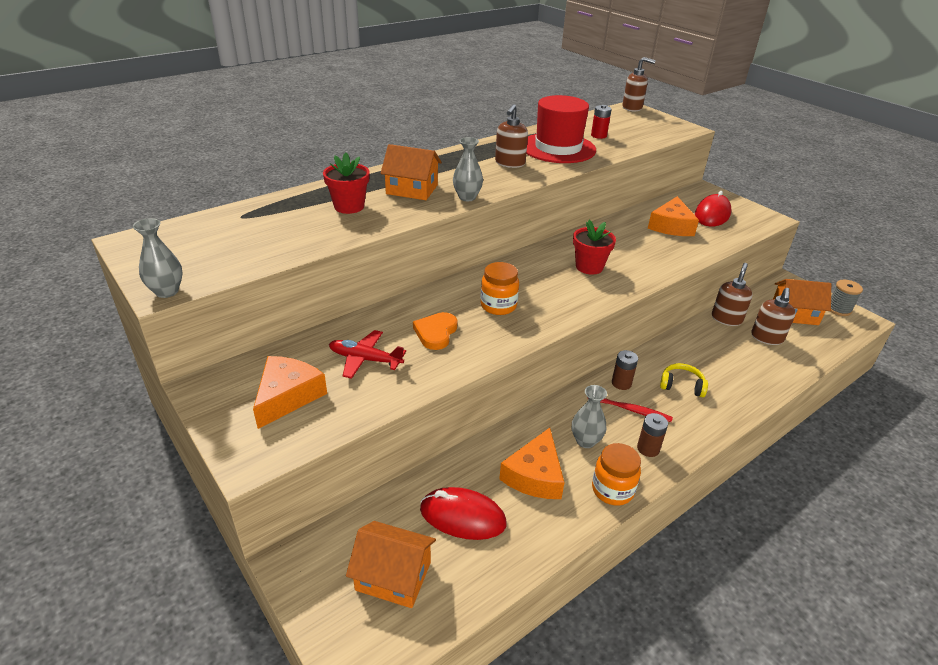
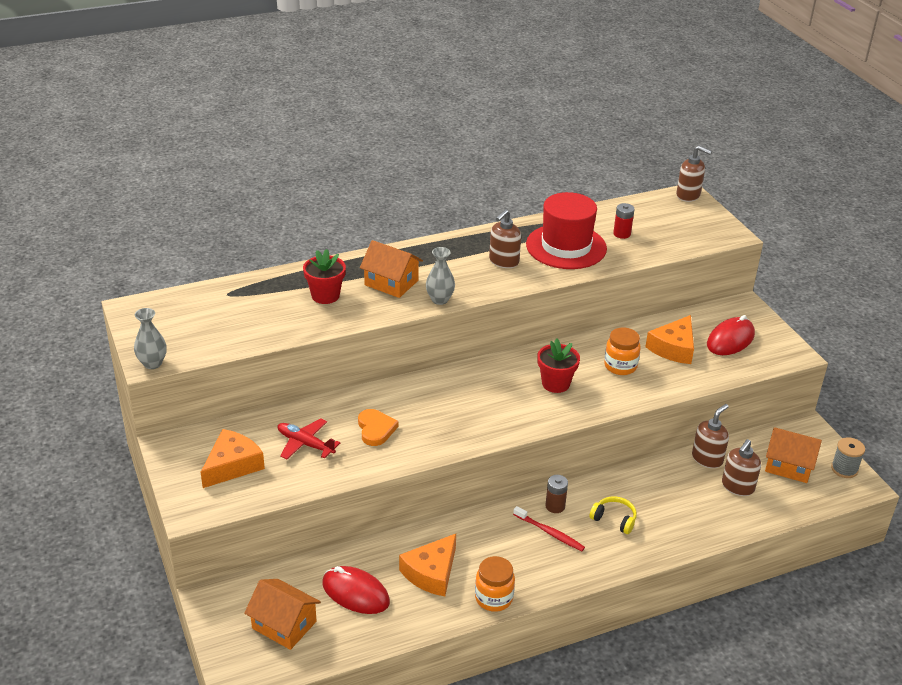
camera: 15 degrees right, 0 degrees up
(436, 333) = (376, 429): orange heart -> orange heart turned 135 degrees clockwise
(498, 306) = (444, 412): orange jar -> orange jar (620, 366)
(585, 441) = (491, 553): grey vase -> none
(648, 448) = (546, 570): brown battery -> none

